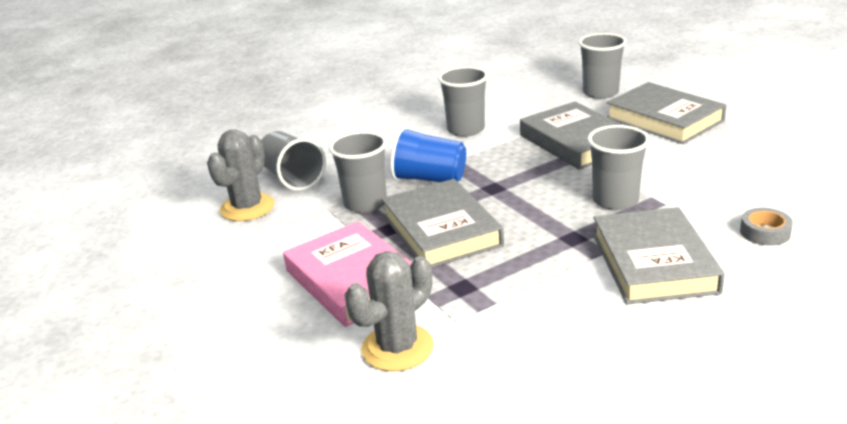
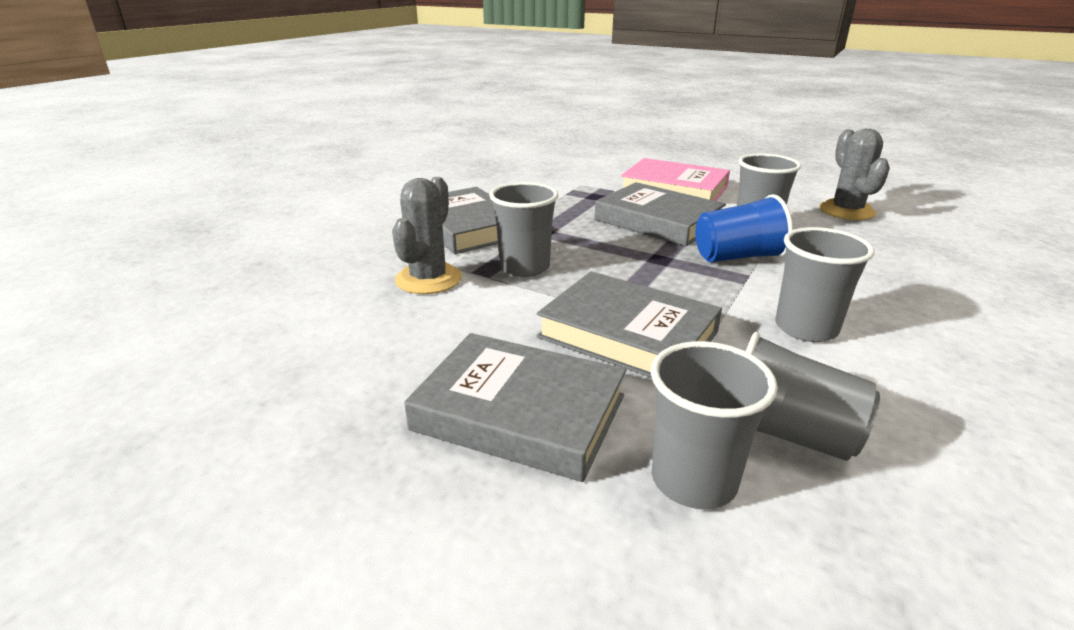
camera: 150 degrees right, 0 degrees up
(292, 178) = (871, 236): grey cup -> grey cup (786, 433)
(397, 348) = (600, 172): grey cactus -> grey cactus (428, 279)
(765, 232) = (369, 262): grey tape -> none

